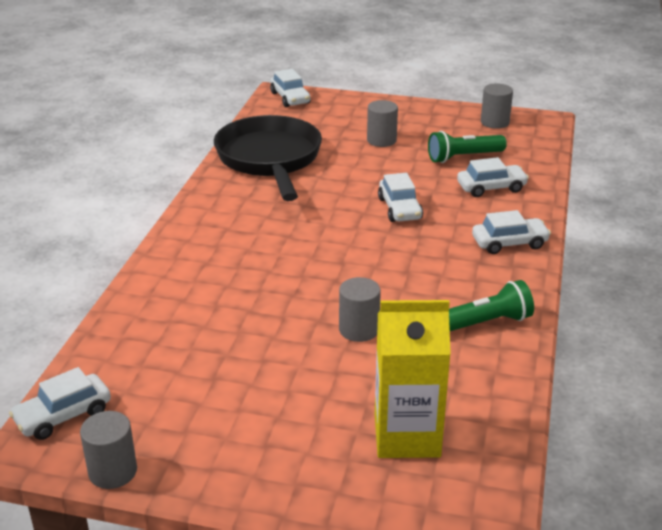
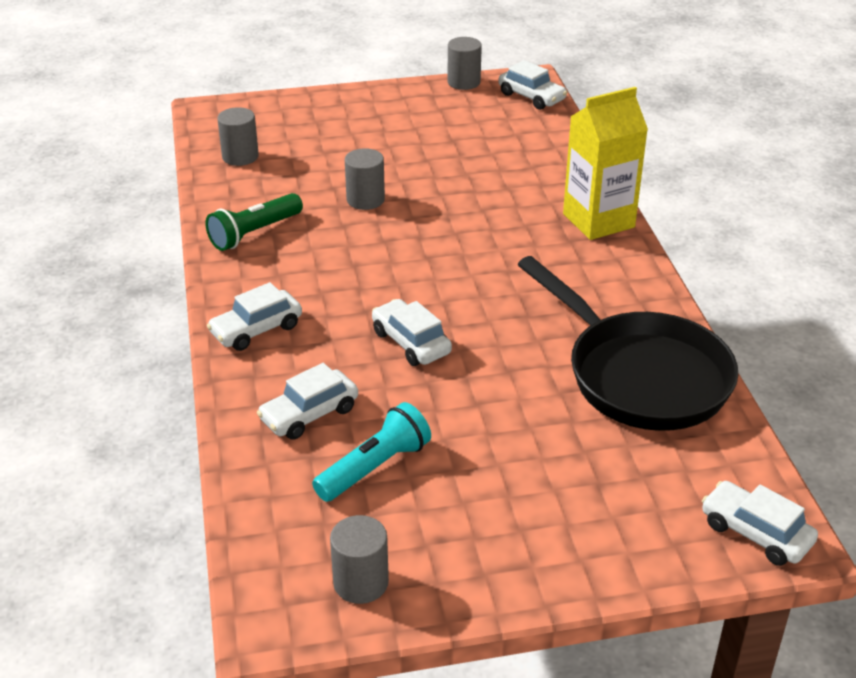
camera: 155 degrees right, 5 degrees up
(63, 416) = (531, 97): white car -> white car turned 105 degrees clockwise
(381, 140) = (520, 467): grey cylinder -> grey cylinder (240, 156)
(407, 436) = (282, 142): yellow carton -> yellow carton (598, 220)
(464, 157) = (374, 467): green flashlight -> turquoise flashlight

